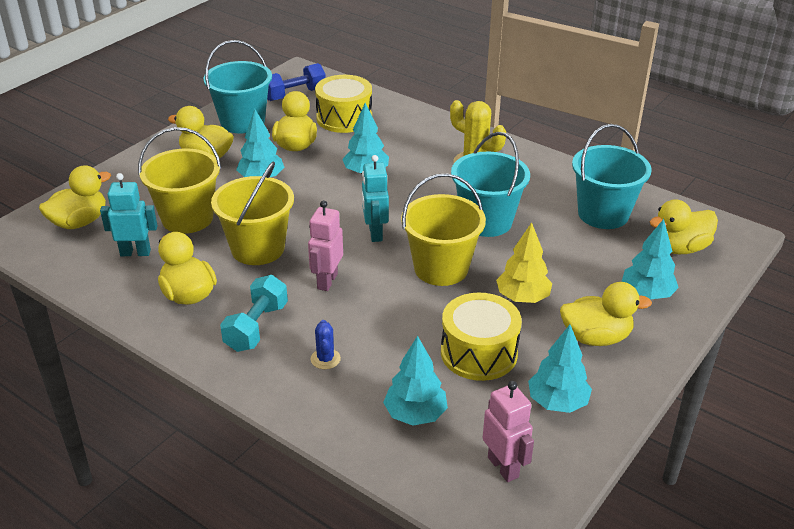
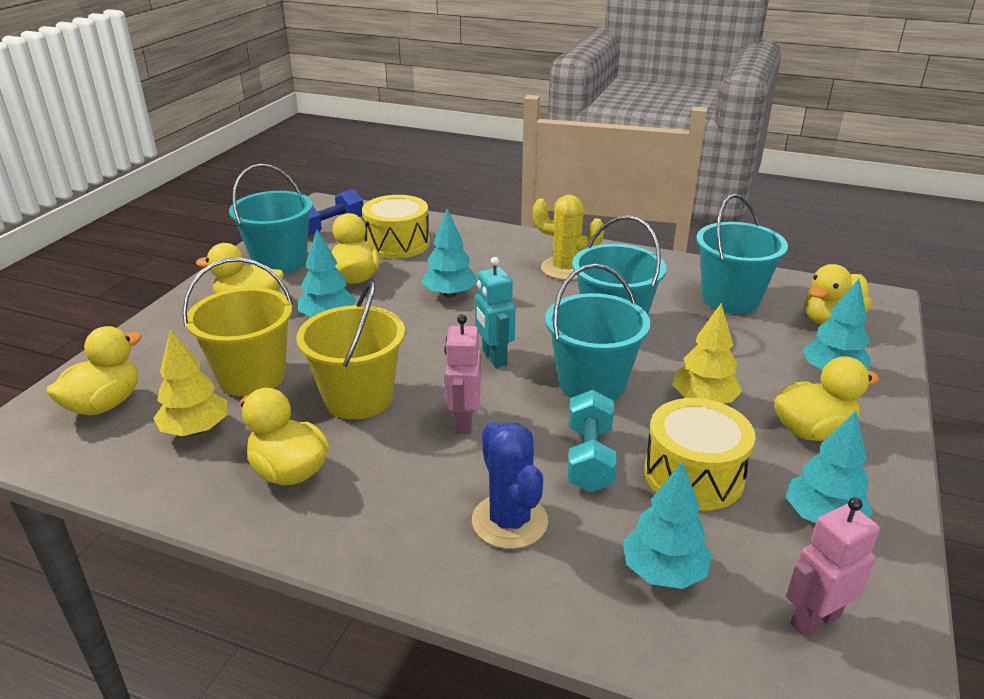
camera: 15 degrees left, 5 degrees down
(135, 252) = (196, 430): turquoise robot -> yellow tree
(256, 327) = (399, 497): turquoise dumbbell -> turquoise dumbbell (589, 458)
(325, 359) = (509, 521): blue cactus -> blue cactus, size x1.87
(441, 268) = (592, 384): yellow bucket -> turquoise bucket
(503, 467) = (815, 620): pink robot -> pink robot turned 75 degrees counterclockwise

